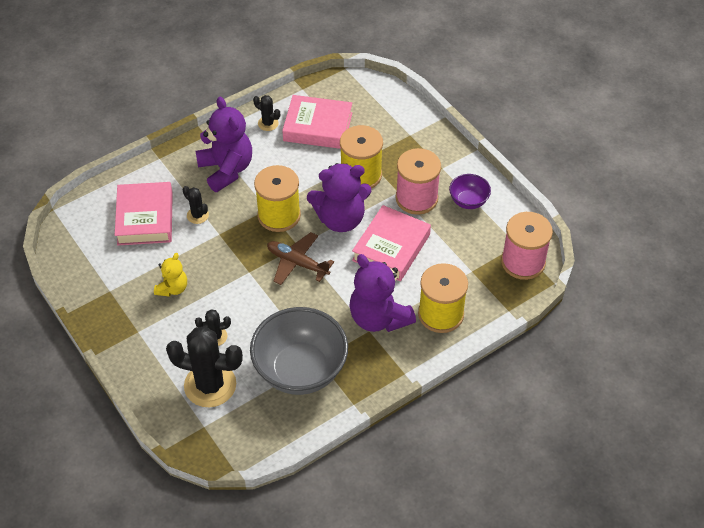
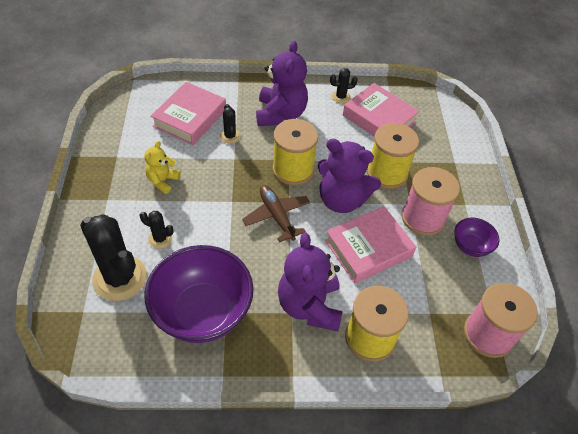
camera: 30 degrees right, 0 degrees up
(173, 288) = (162, 181): yellow teddy bear -> yellow teddy bear turned 150 degrees clockwise
(268, 123) = (341, 97): black cactus -> black cactus turned 75 degrees counterclockwise
(300, 370) = (203, 312): grey bowl -> purple bowl

